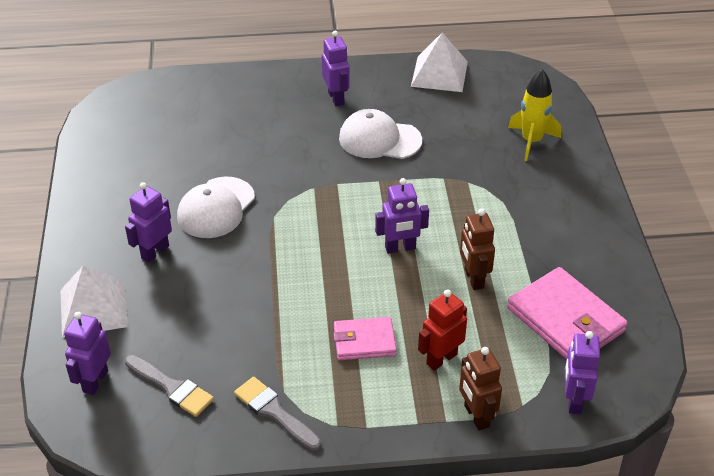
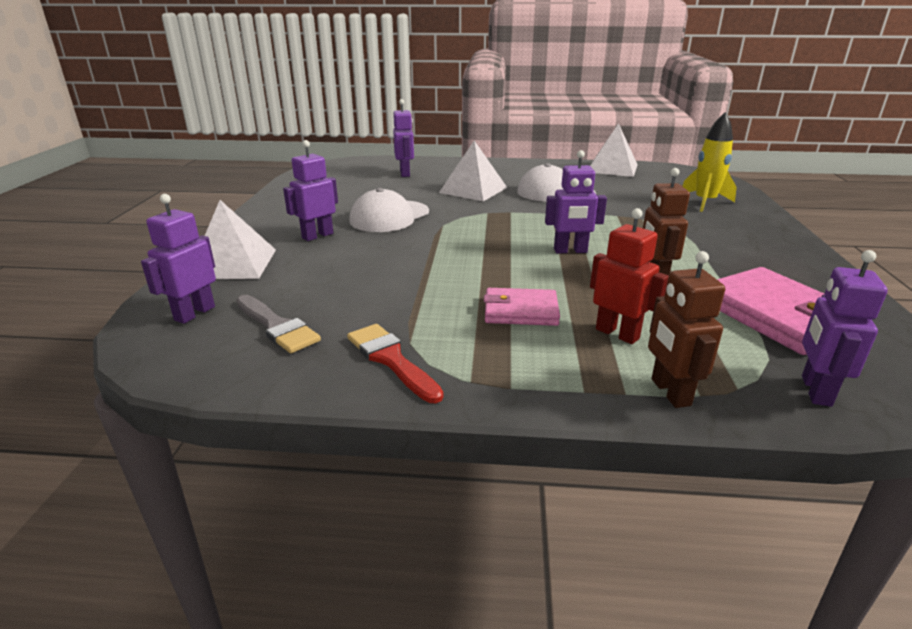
camera: 10 degrees right, 15 degrees down
(274, 412) = (391, 360): grey brush -> red brush
(291, 141) = (473, 190): none -> white pyramid
(336, 98) = (519, 173): purple robot -> purple robot (405, 173)
(441, 359) = (617, 334): red robot -> red robot turned 75 degrees clockwise

